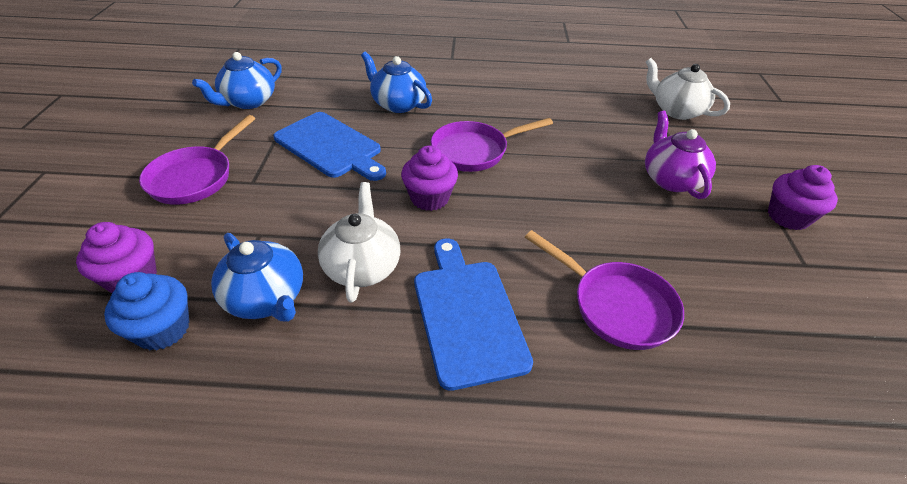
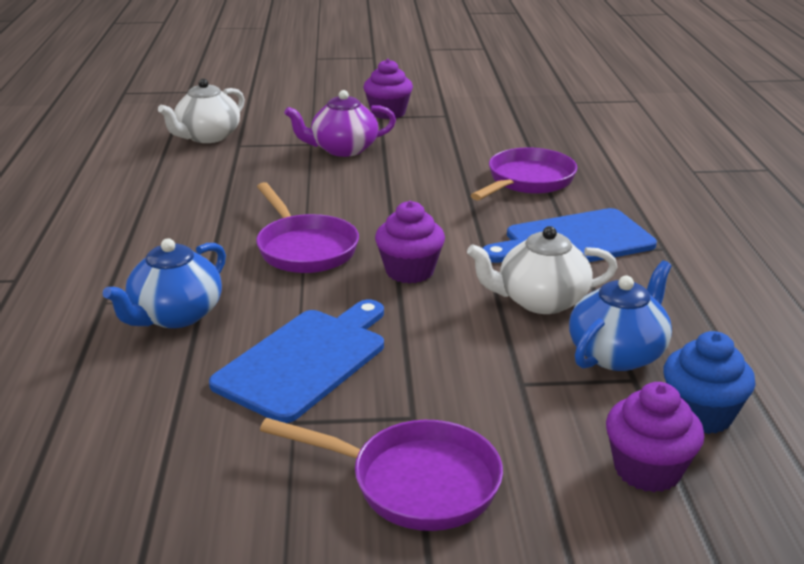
camera: 95 degrees left, 15 degrees down
(248, 101) = (148, 490): blue teapot -> none

